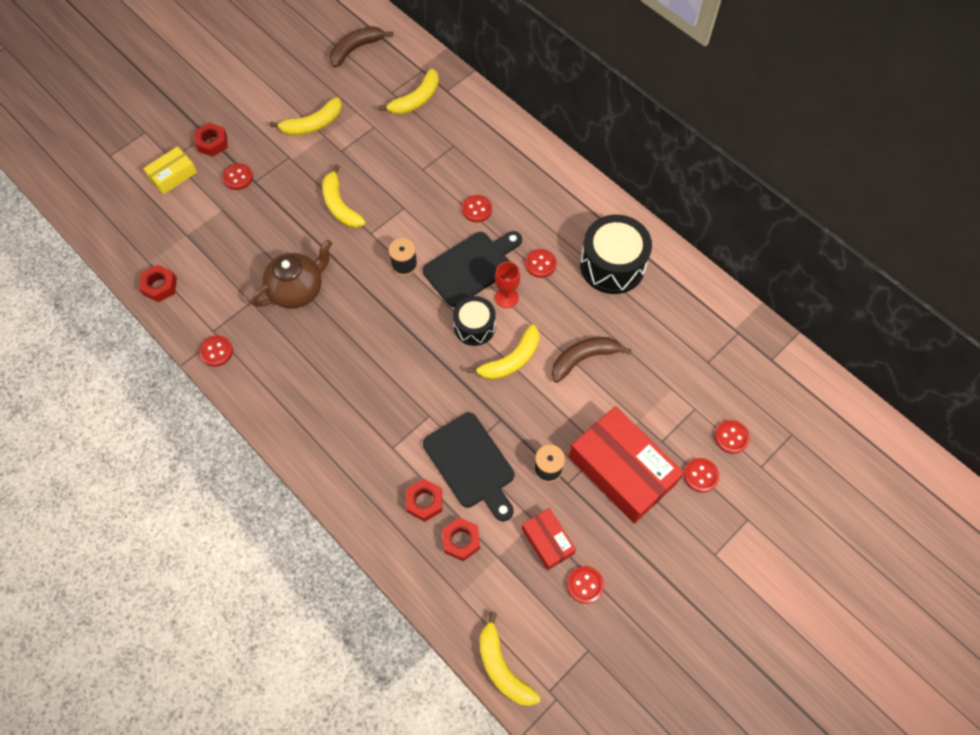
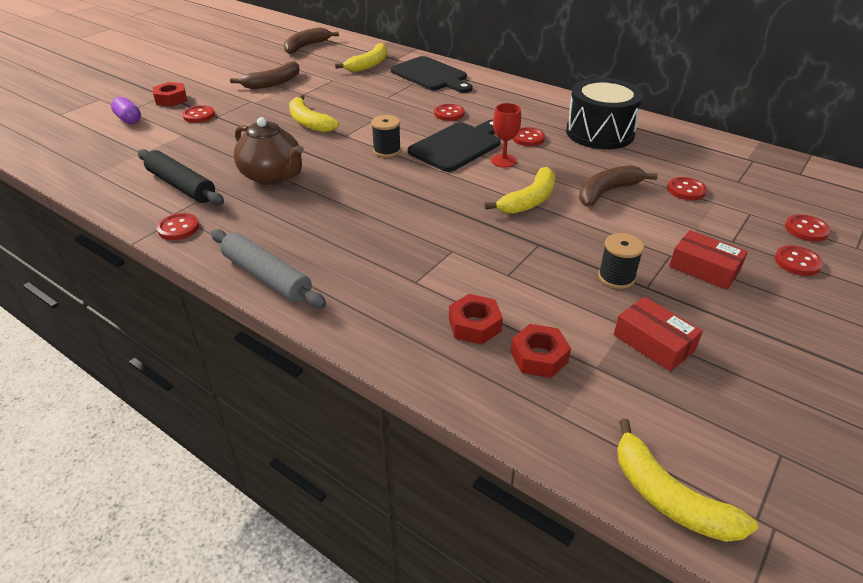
camera: 10 degrees left, 25 degrees down
(160, 286) = (109, 188): red nut -> none
(173, 175) = (129, 119): yellow box -> purple capsule
(220, 292) = (181, 186): none -> black rolling pin
(281, 423) = (266, 277): none -> grey rolling pin
(298, 289) = (272, 176): brown teapot -> brown teapot turned 90 degrees clockwise
(312, 124) = (272, 83): yellow banana -> brown banana
(471, 464) = (520, 284): black cutting board -> black cutting board (431, 75)
(474, 327) = (478, 182): black drum -> none
(585, 585) = (729, 380): red button -> red button (686, 190)
(622, 470) = (704, 268): red box -> red box, size x0.51

